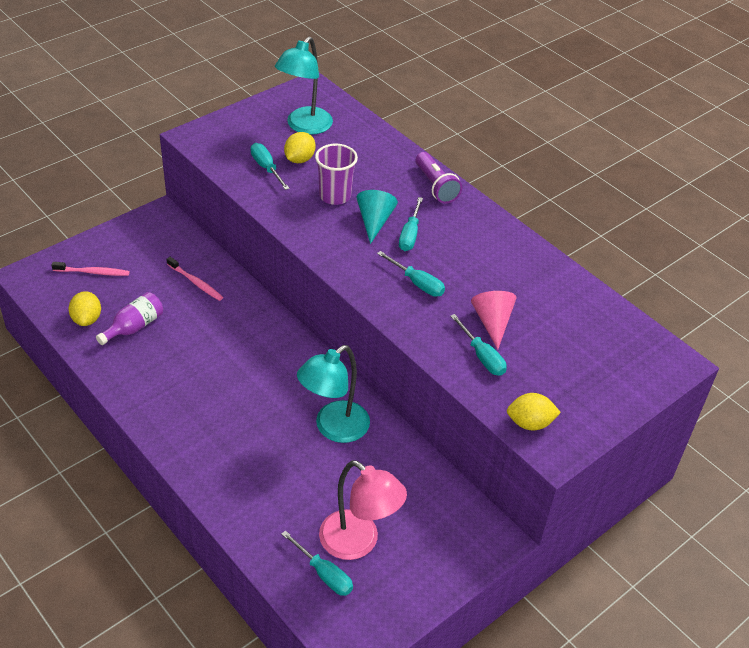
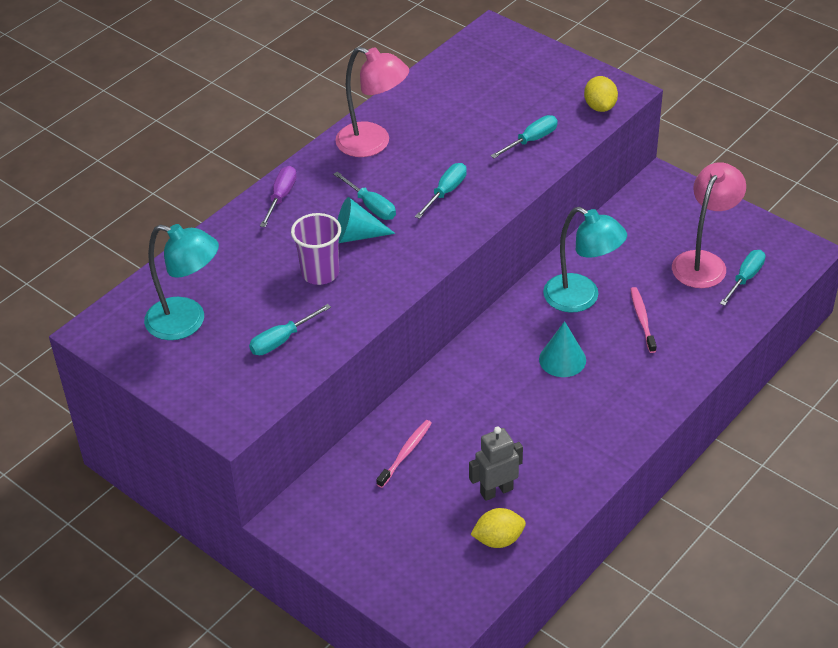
camera: 95 degrees left, 0 degrees up
(93, 272) = (415, 559): pink toothbrush -> pink toothbrush (642, 319)
(134, 327) = (496, 491): purple bottle -> grey robot
(260, 397) = (562, 359): none -> turquoise cone
(299, 159) = (257, 314): yellow lemon -> none
(410, 235) = (371, 206): turquoise screwdriver -> turquoise screwdriver turned 45 degrees clockwise
(435, 186) = (281, 197): purple flashlight -> purple screwdriver
(492, 322) = (483, 138): pink cone -> none
(497, 248) = (373, 144): none -> pink lamp

